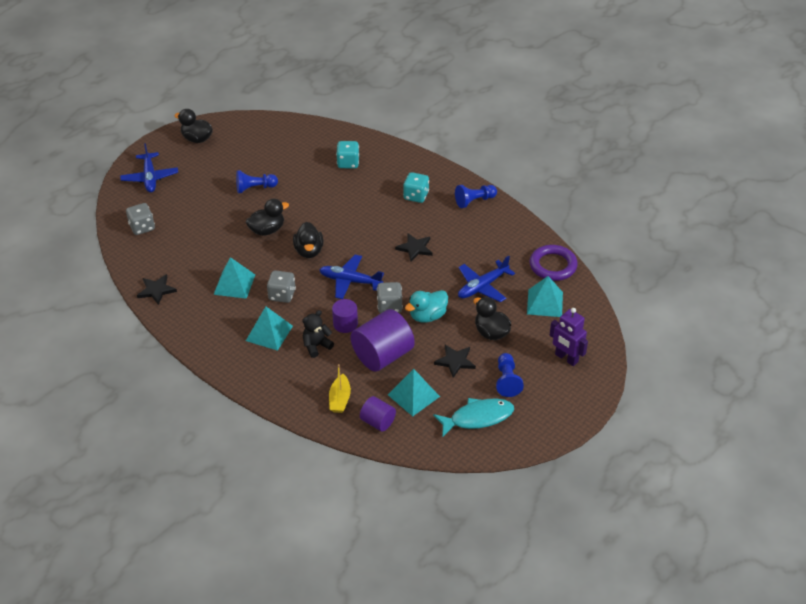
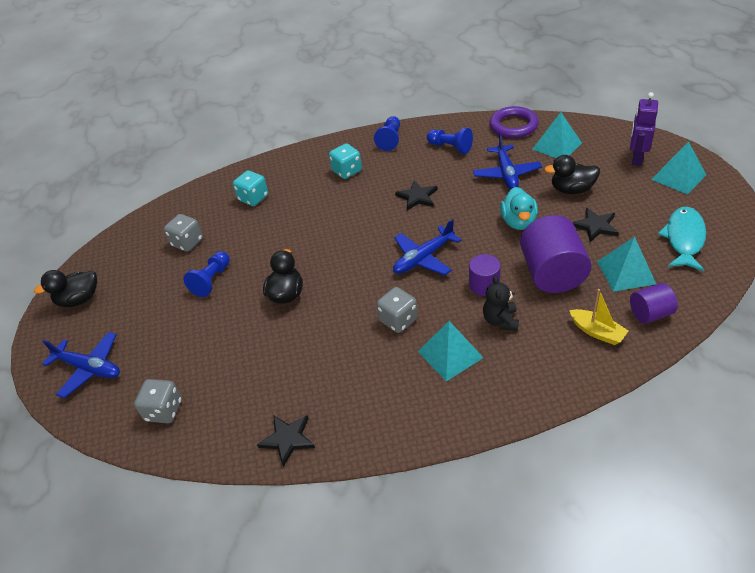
camera: 50 degrees left, 0 degrees up
(234, 284) = (345, 356): turquoise pyramid -> turquoise pyramid (678, 177)
(309, 251) = (350, 273): black duck -> none
(389, 306) = (484, 243): grey dice -> grey dice (187, 242)
(507, 381) = (644, 202): blue pawn -> blue pawn (450, 147)
(566, 358) = (636, 158): purple robot -> purple robot turned 120 degrees clockwise

